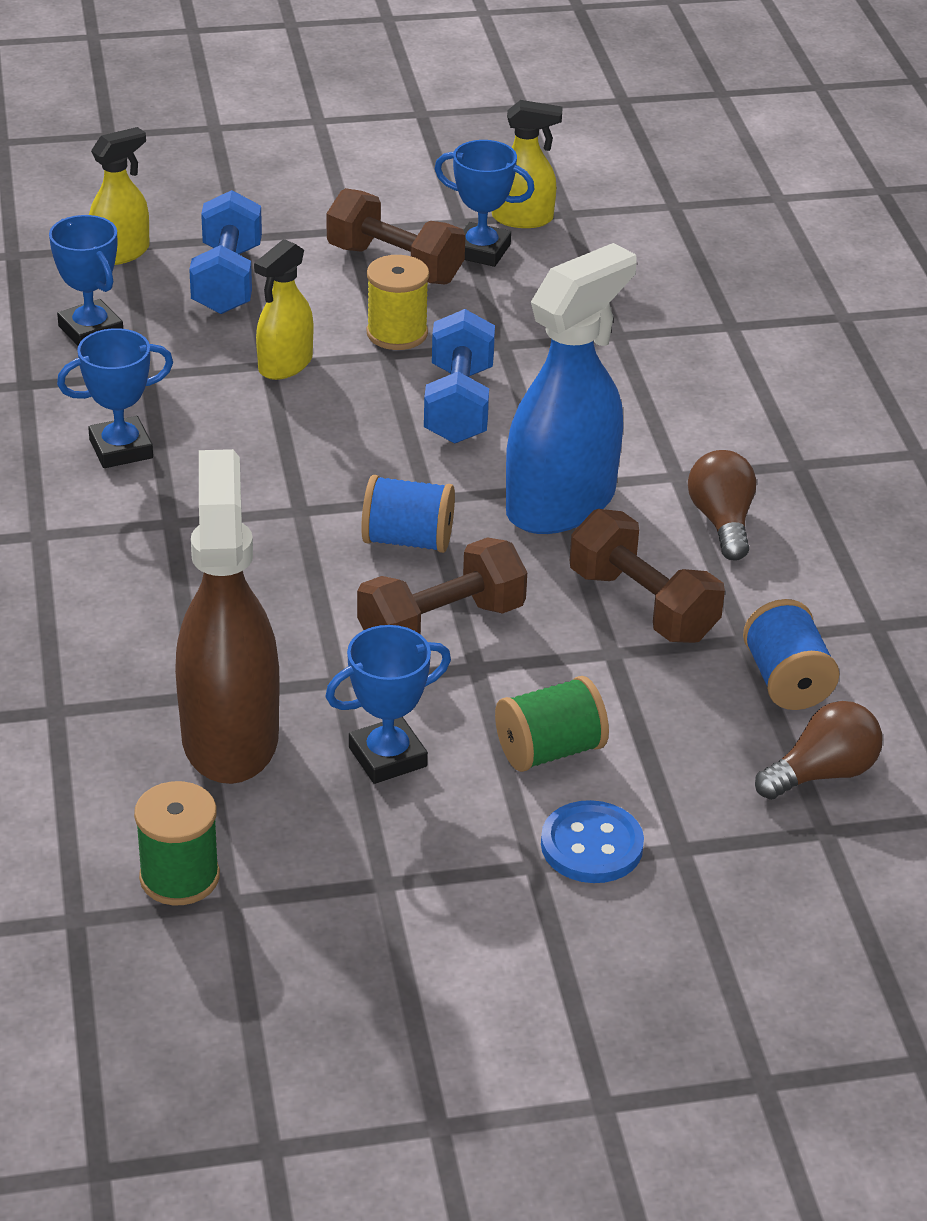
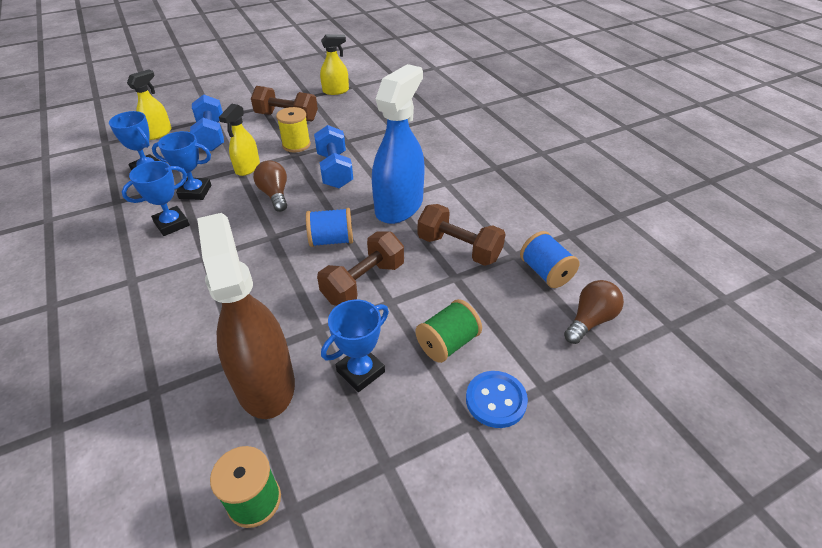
camera: 15 degrees left, 5 degrees up
(481, 251) = (323, 106): blue trophy -> blue trophy (195, 192)
(722, 522) = (476, 199): brown light bulb -> brown light bulb (275, 195)

